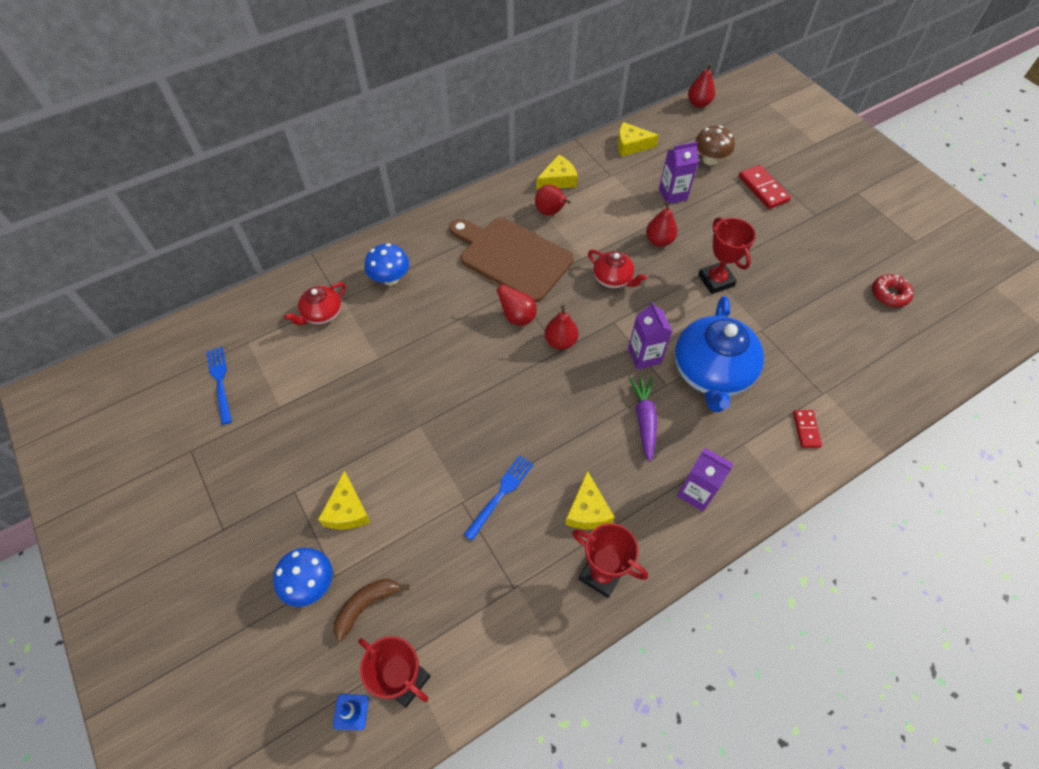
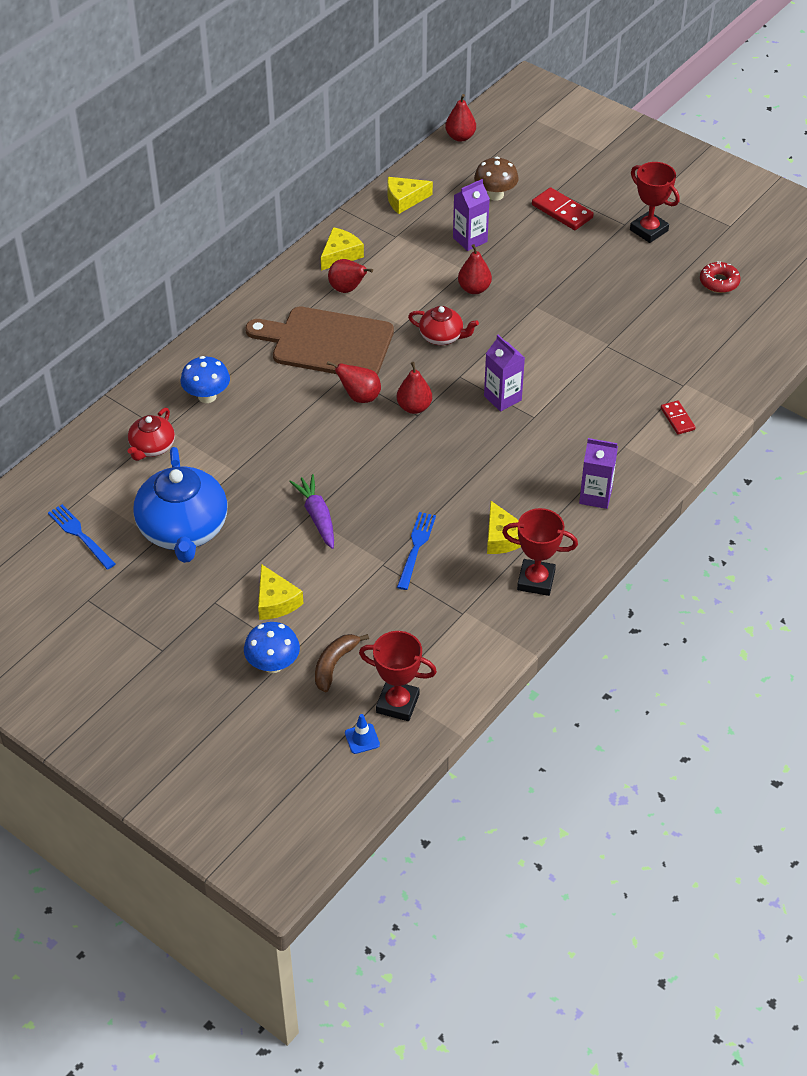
camera: 20 degrees left, 10 degrees down
(644, 419) = (525, 451): purple carrot -> purple carrot (317, 516)
(711, 372) = (572, 395): blue teapot -> blue teapot (183, 530)
(716, 280) = (546, 312): red trophy -> red trophy (649, 230)

